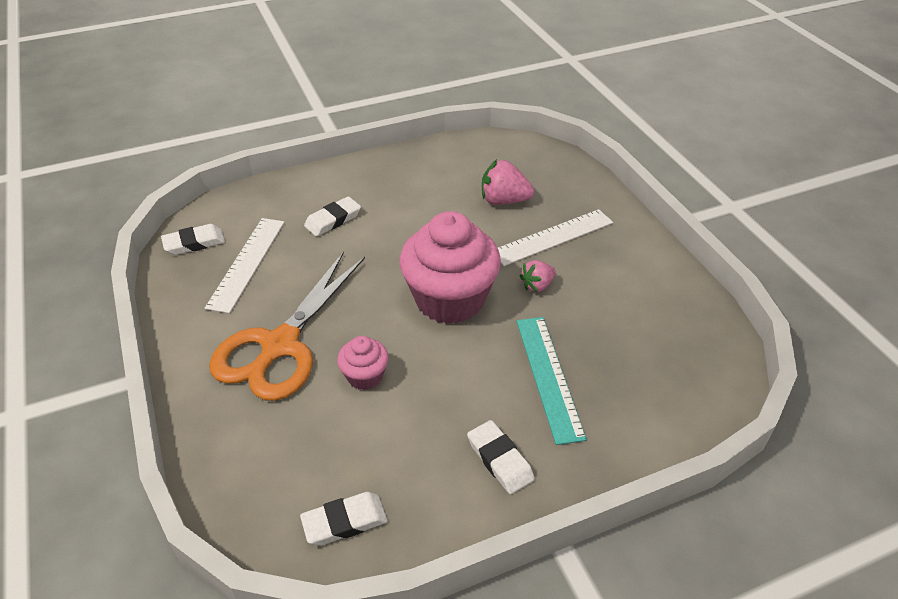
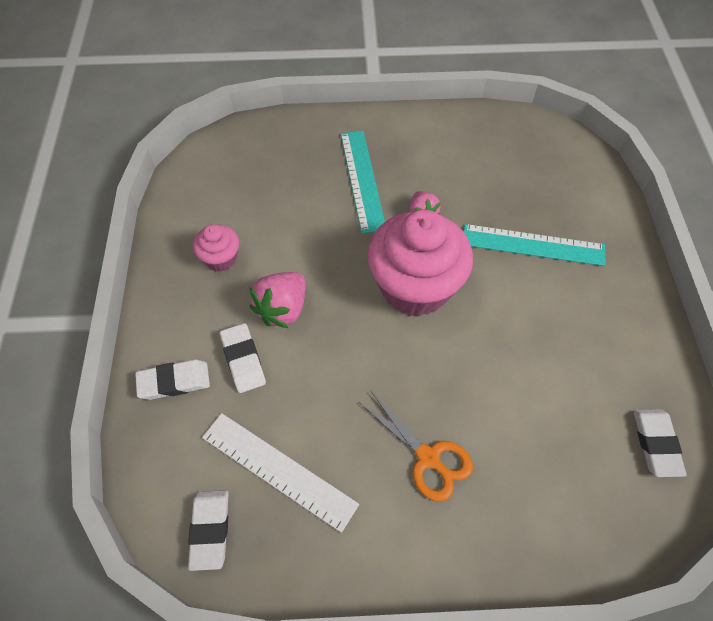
camera: 70 degrees left, 15 degrees up
(280, 345) = (428, 458): orange scissors -> orange scissors, size x0.56
(365, 376) = (493, 386): pink cupcake -> pink cupcake (220, 258)
(500, 460) = (612, 309): white eraser -> white eraser (174, 382)
(504, 201) = (290, 197): pink strawberry -> pink strawberry (283, 309)
(552, 237) = (362, 180): white ruler -> turquoise ruler

